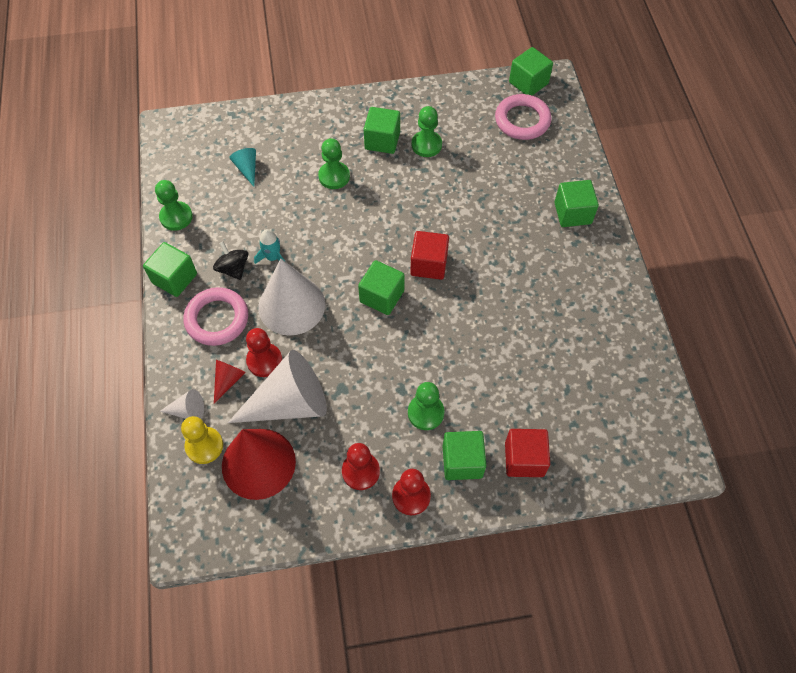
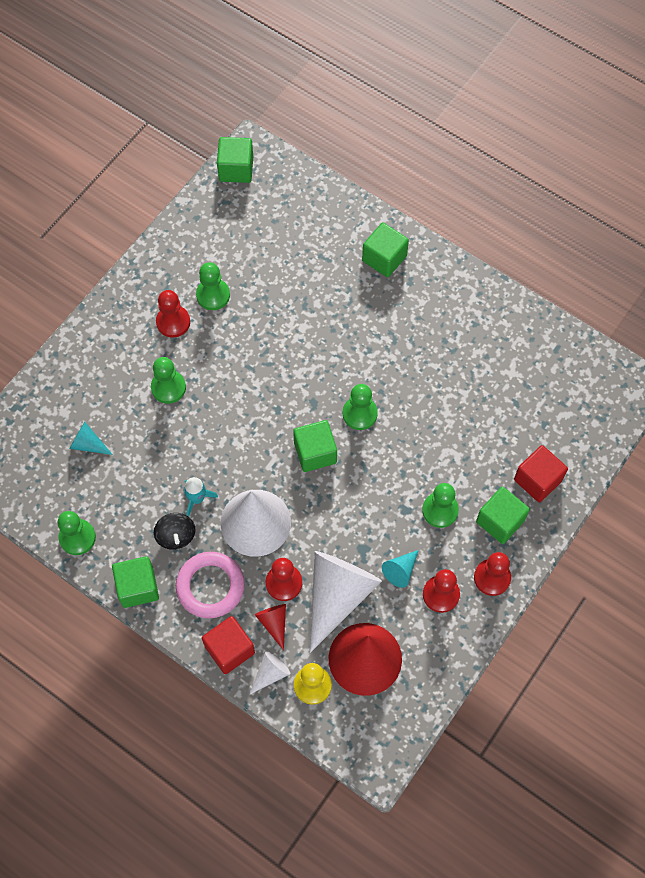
camera: 45 degrees left, 5 degrees up
(233, 269) = (176, 536): black spinning top -> black spinning top turned 120 degrees counterclockwise
(351, 427) = (400, 571): none -> turquoise cone
(382, 141) = (173, 322): green cube -> red pawn
(429, 264) = (322, 395): red cube -> red cube (229, 649)
(441, 298) = (359, 414): none -> green pawn
(522, 120) = (266, 208): pink ring -> none

